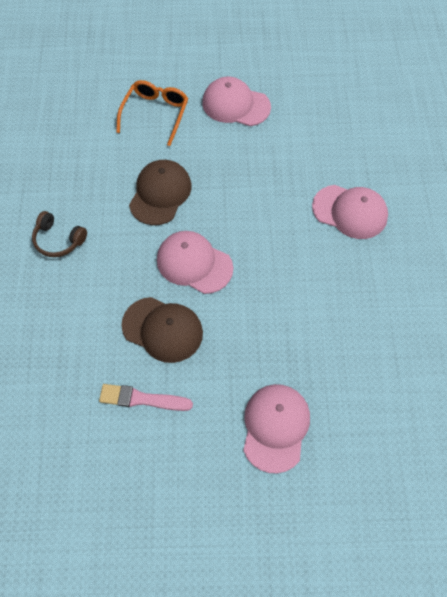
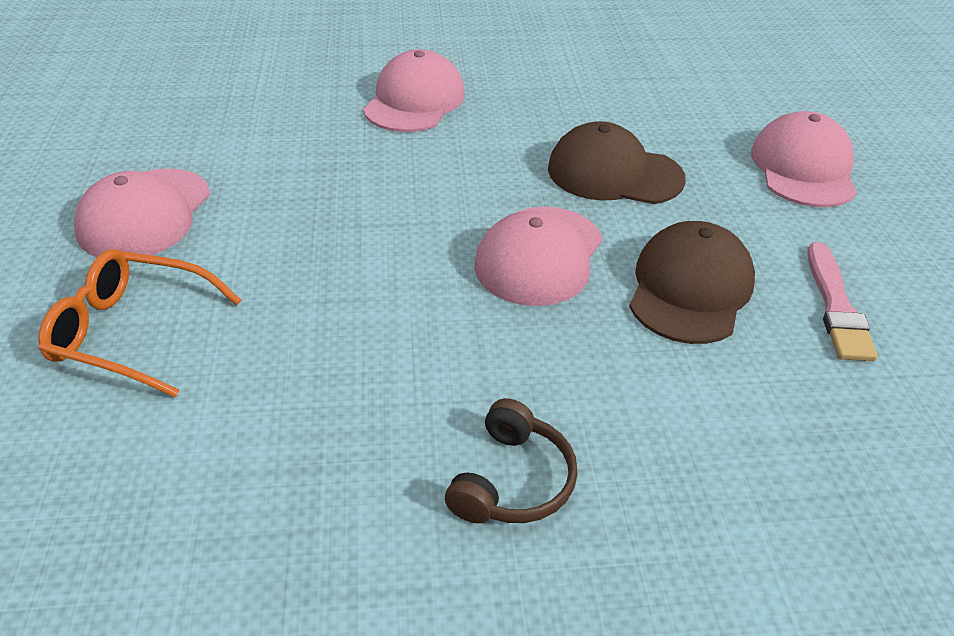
camera: 95 degrees left, 20 degrees down
(160, 194) = (372, 310): brown cap -> brown cap (614, 173)
(275, 427) = (803, 168): pink cap -> pink cap turned 90 degrees clockwise

